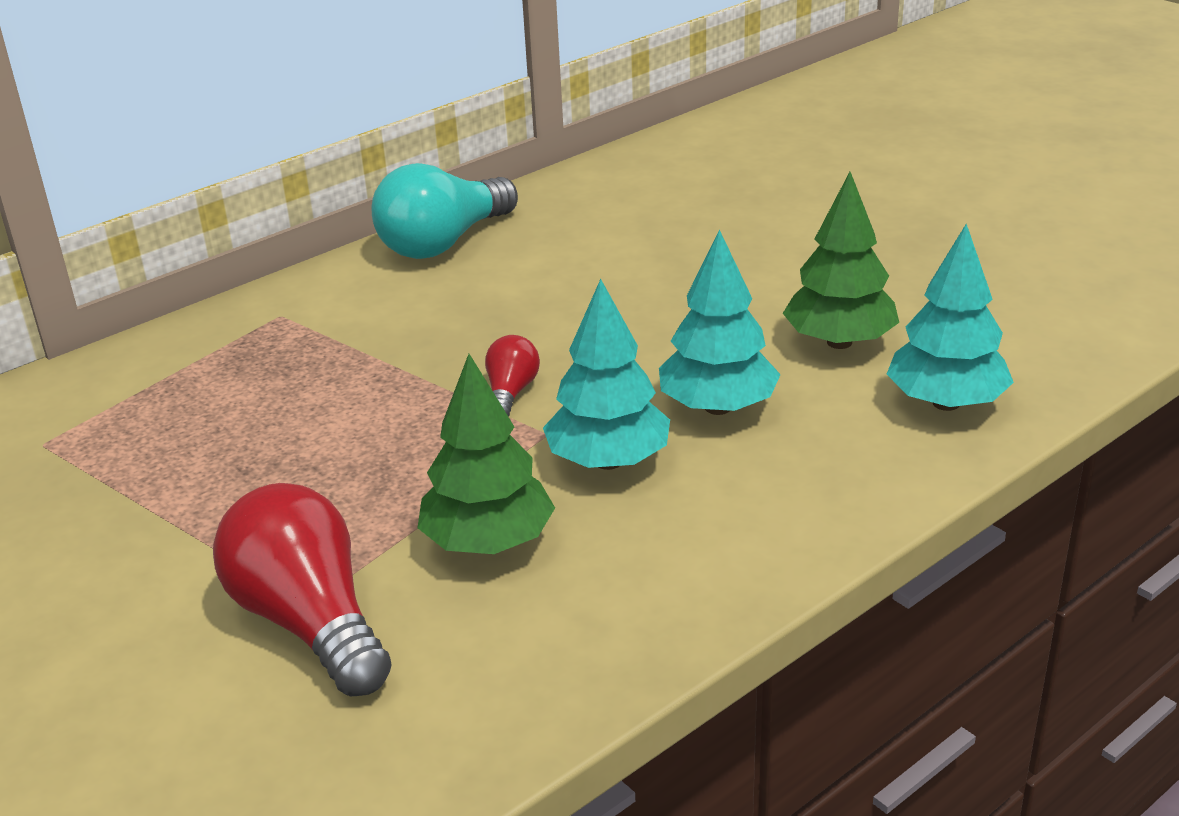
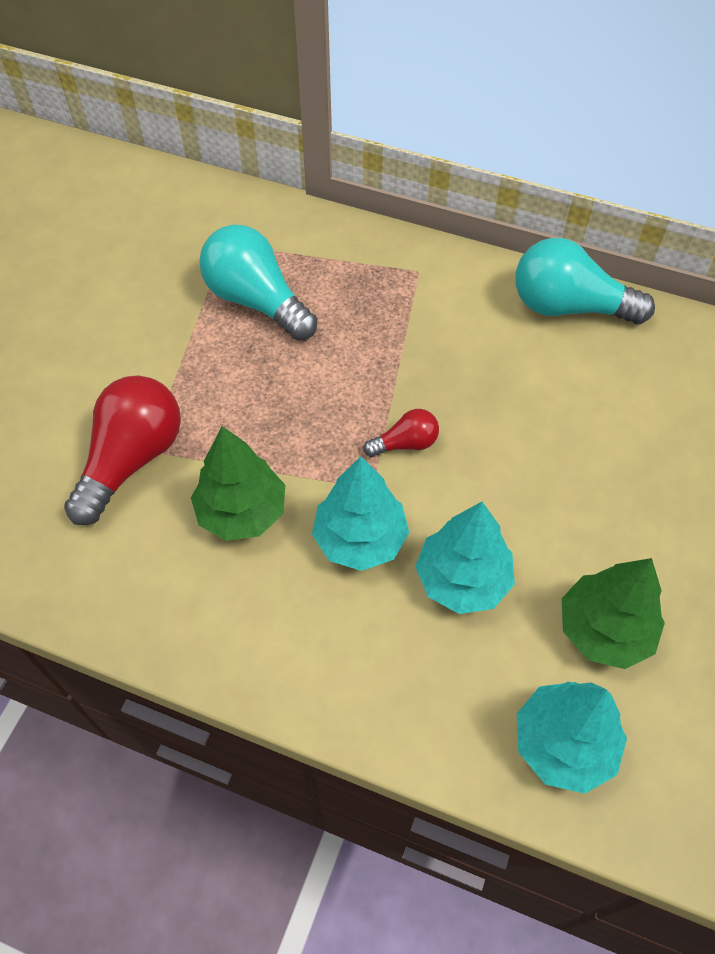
camera: 60 degrees right, 25 degrees up
(173, 443) = (257, 301): none -> turquoise light bulb

